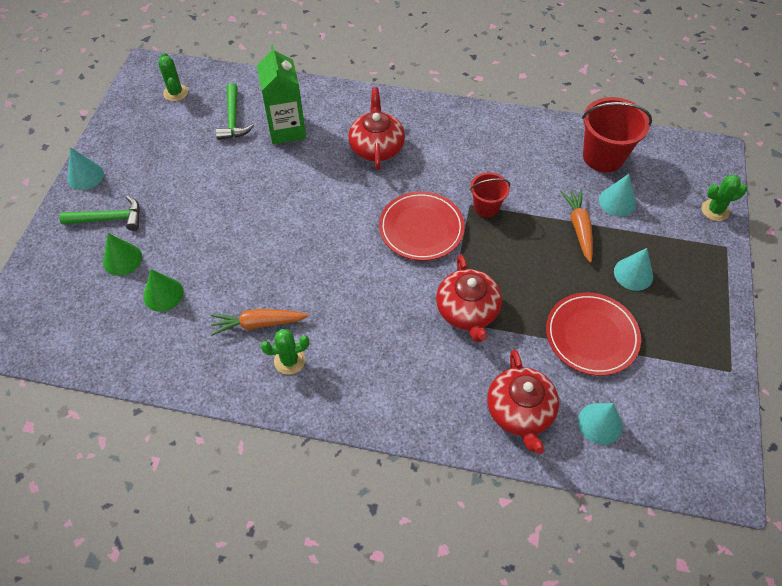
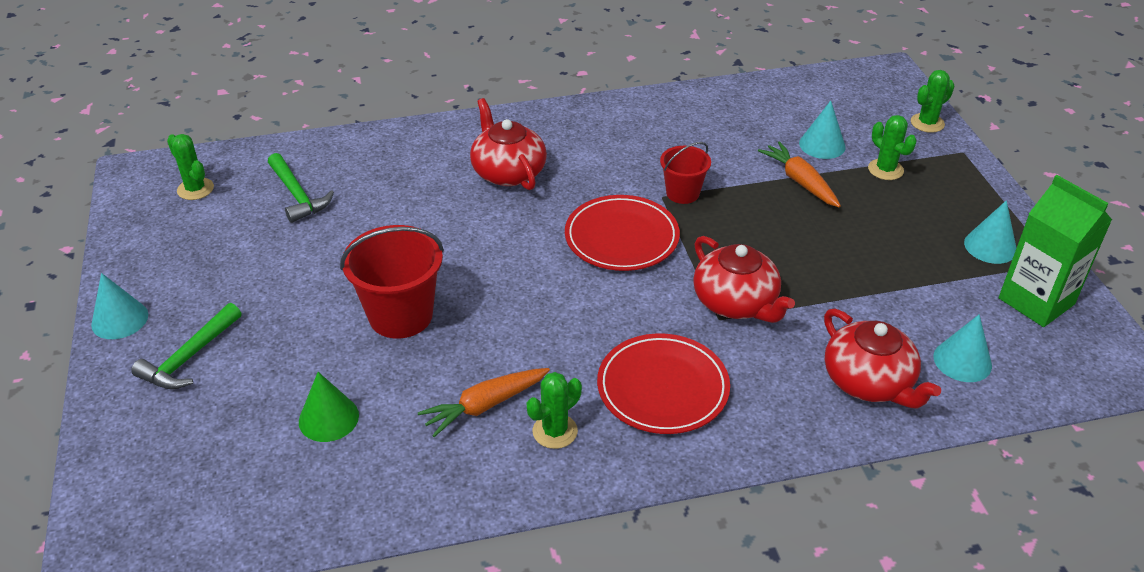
camera: 25 degrees left, 15 degrees down
(109, 219) = (189, 357): green hammer -> green hammer turned 150 degrees clockwise
(122, 259) = (240, 398): green cone -> none
(286, 129) = (378, 186): green carton -> green carton (1036, 301)
(591, 336) = (890, 279): red plate -> red plate (662, 388)
(603, 157) = (776, 108): red bucket -> red bucket (400, 315)
(633, 274) = (889, 206): turquoise cone -> turquoise cone (990, 246)
(652, 241) = (885, 170): none -> green cactus

